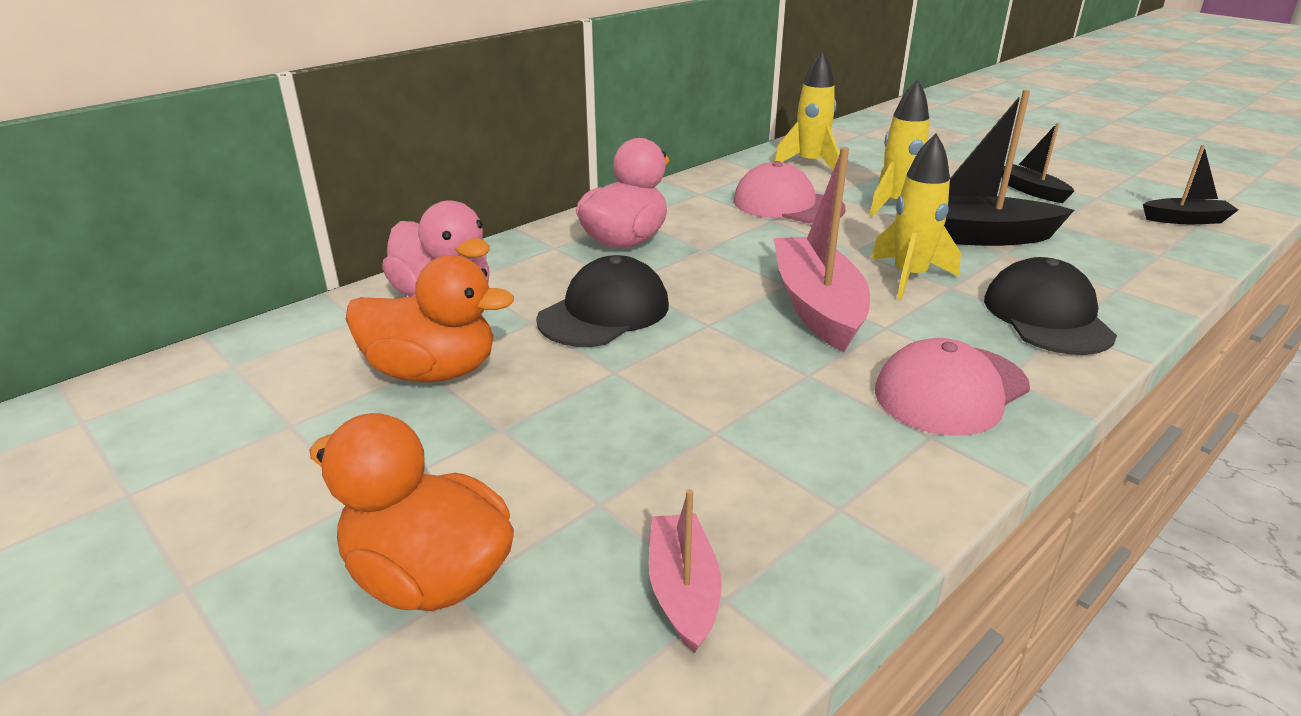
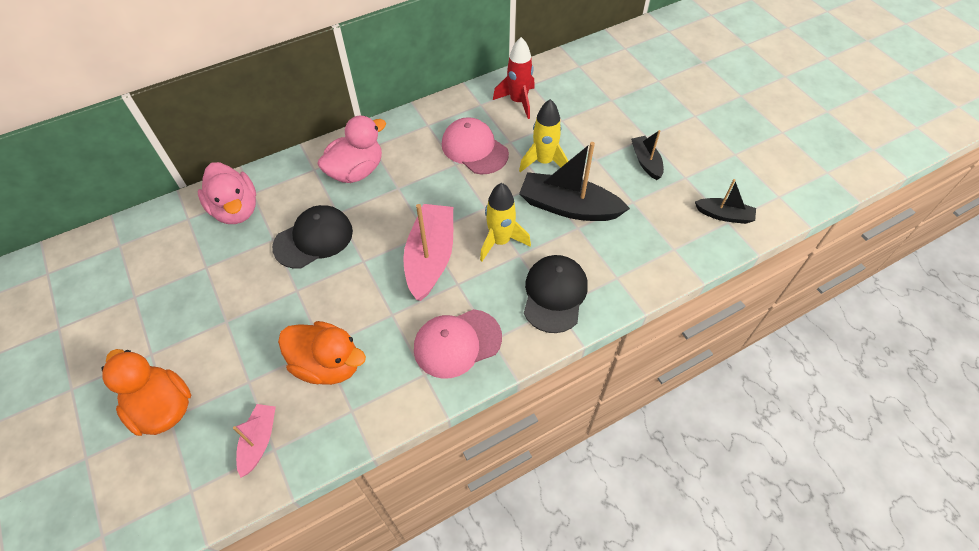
camera: 15 degrees right, 25 degrees up
(433, 372) = (209, 271): orange duck -> orange duck (328, 364)
(810, 164) = (518, 101): yellow rocket -> red rocket

